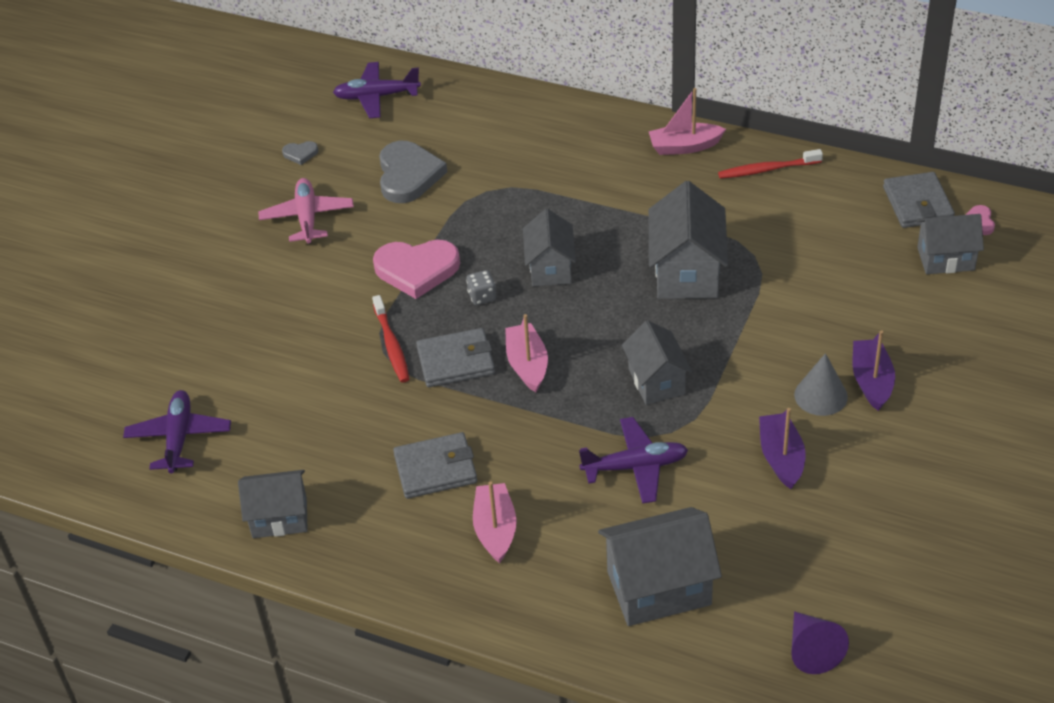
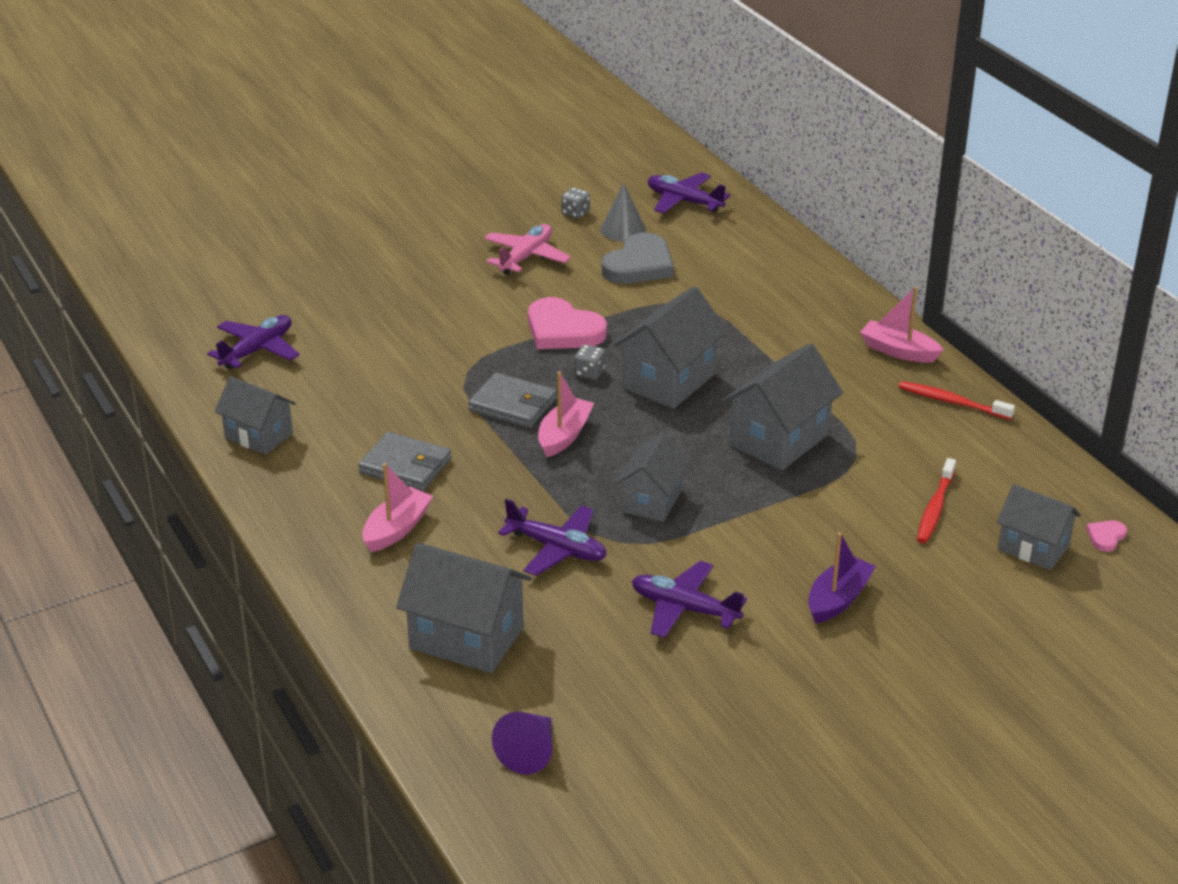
camera: 35 degrees right, 10 degrees down
(300, 154) = (575, 213): grey heart -> grey dice
(391, 345) = (479, 370): red toothbrush -> red toothbrush (935, 508)
(550, 268) = (669, 380): grey house -> grey house, size x1.51
(781, 457) = (684, 609): purple boat -> purple plane
(820, 395) = (778, 585): grey cone -> grey cone (623, 229)
(917, 204) = (1063, 494): grey wallet -> none

